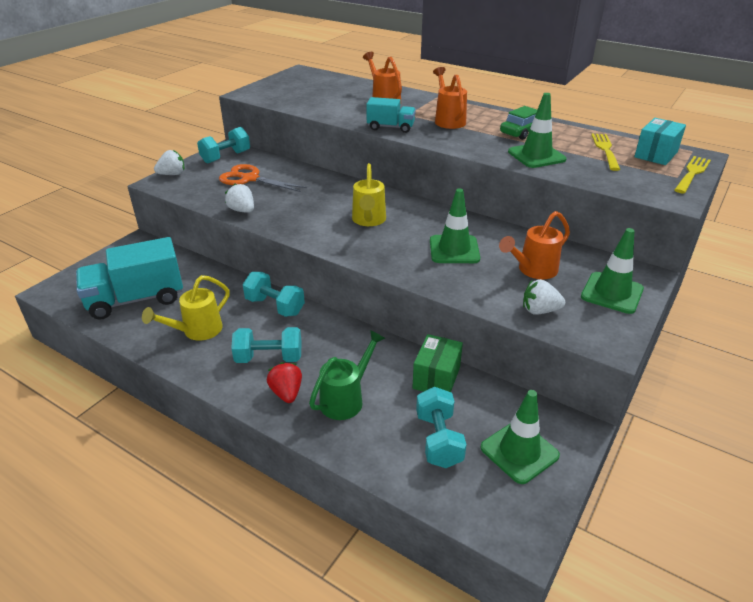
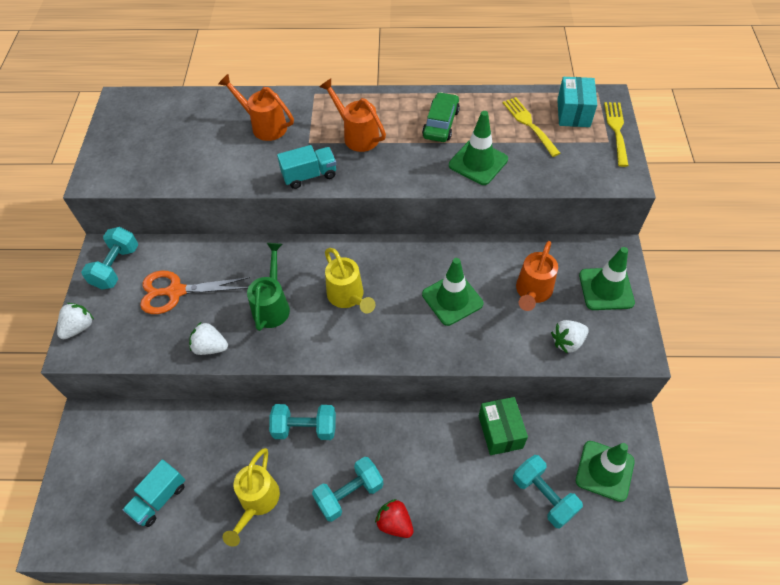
camera: 30 degrees left, 20 degrees up
(136, 299) = (159, 498): turquoise truck -> turquoise truck, size x0.55
(346, 399) = (447, 499): green watering can -> green watering can (272, 305)

